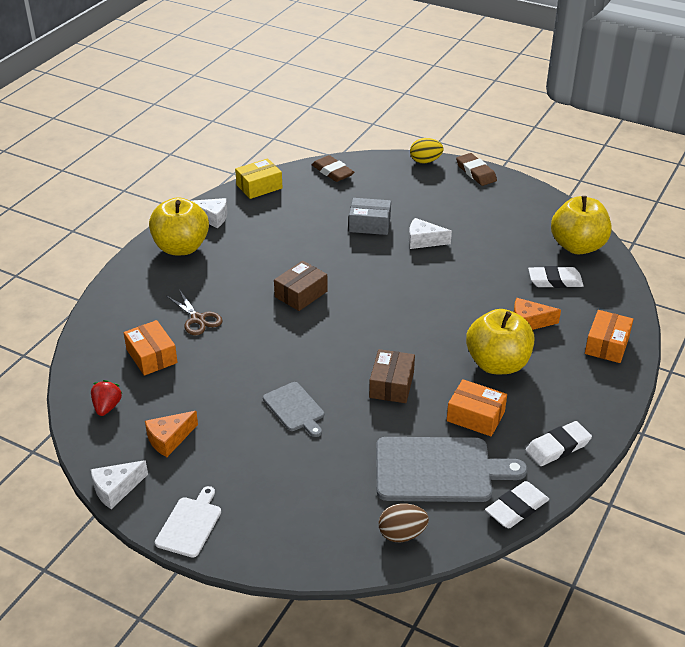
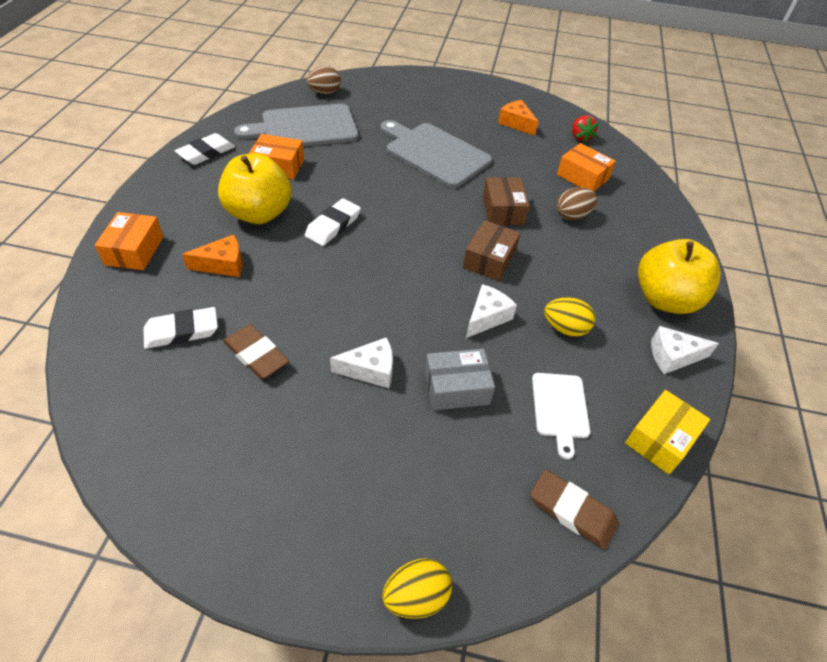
camera: 160 degrees right, 10 degrees up
(116, 489) = (526, 94): white cheese -> white cheese (486, 317)
(169, 439) = (516, 123): orange cheese -> orange cheese turned 75 degrees counterclockwise
(190, 524) = (465, 84): white cutting board -> white cutting board (560, 408)
(198, 319) = (572, 216): brown scissors -> brown egg
(274, 242) = (565, 328): none -> yellow egg
(295, 408) = (435, 153): grey cutting board -> grey cutting board, size x1.83
(391, 385) = (359, 181): brown box -> brown box (503, 210)
(476, 172) = (308, 580): brown eraser -> brown eraser (256, 354)
(516, 508) = (243, 113): white eraser -> white eraser (333, 225)
(577, 246) = (135, 404): yellow apple -> none

